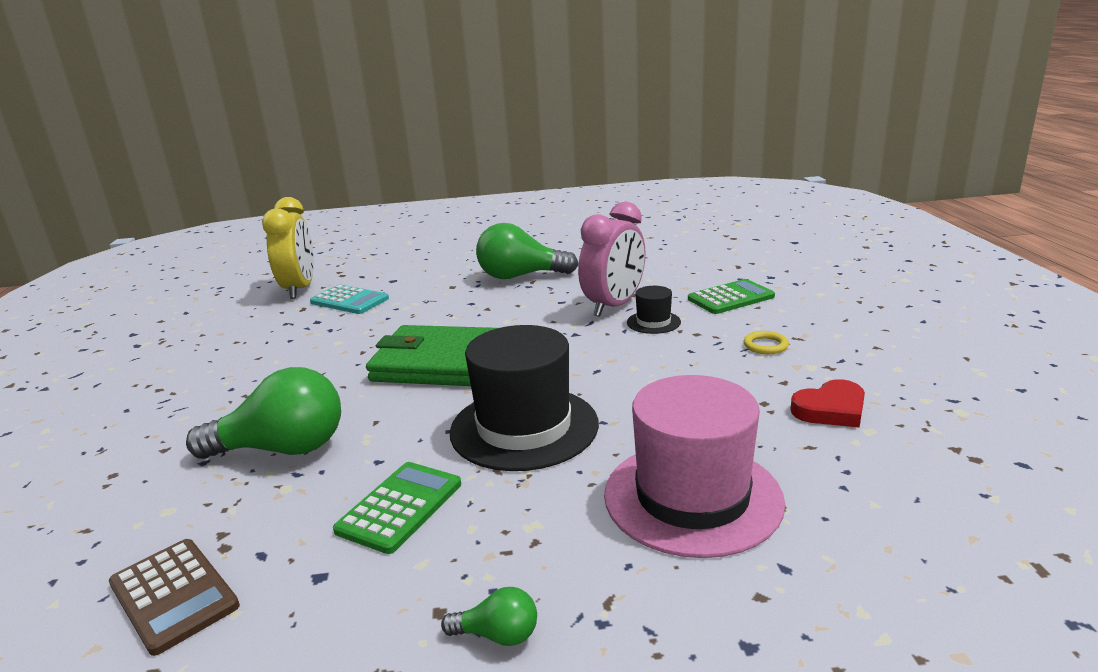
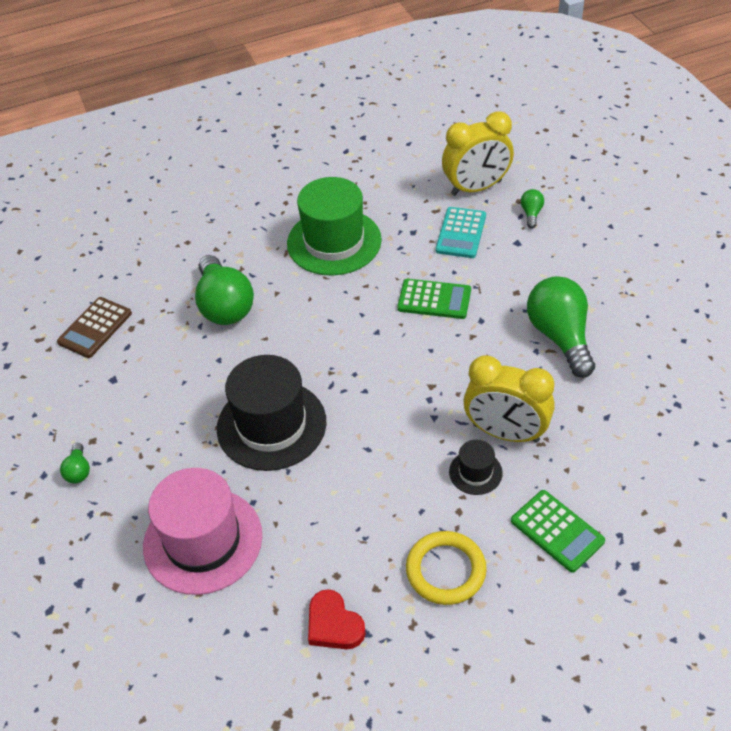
camera: 75 degrees right, 25 degrees up
(272, 364) = (334, 242): none -> green hat
(365, 272) = (531, 213): none -> green light bulb
(400, 507) = (173, 390): green calculator -> green calculator (434, 299)
(437, 362) = (357, 340): green wallet -> none
(614, 306) = (505, 433): pink clock -> yellow clock
(765, 345) = (445, 570): yellow ring -> yellow ring, size x1.89

